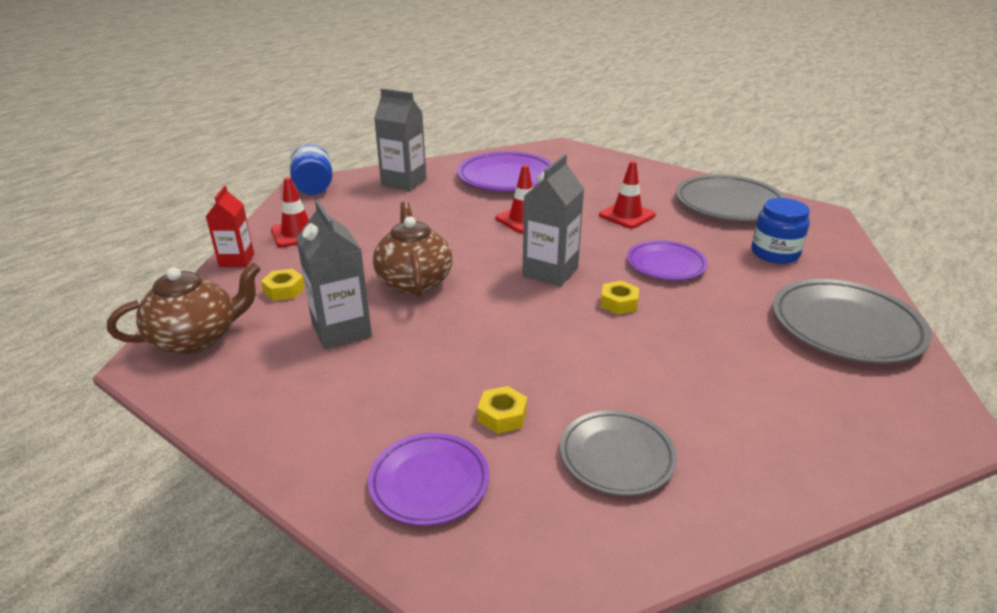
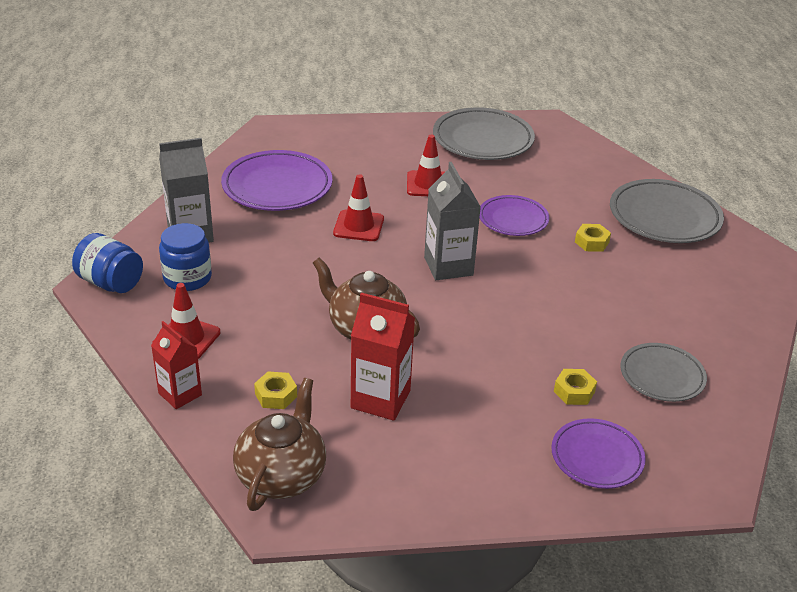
camera: 45 degrees left, 5 degrees up
(341, 330) = (380, 399): grey carton -> red carton
(619, 303) = (526, 268): yellow nut -> yellow nut (591, 242)
(775, 253) = (564, 175): blue jar -> blue jar (187, 278)

